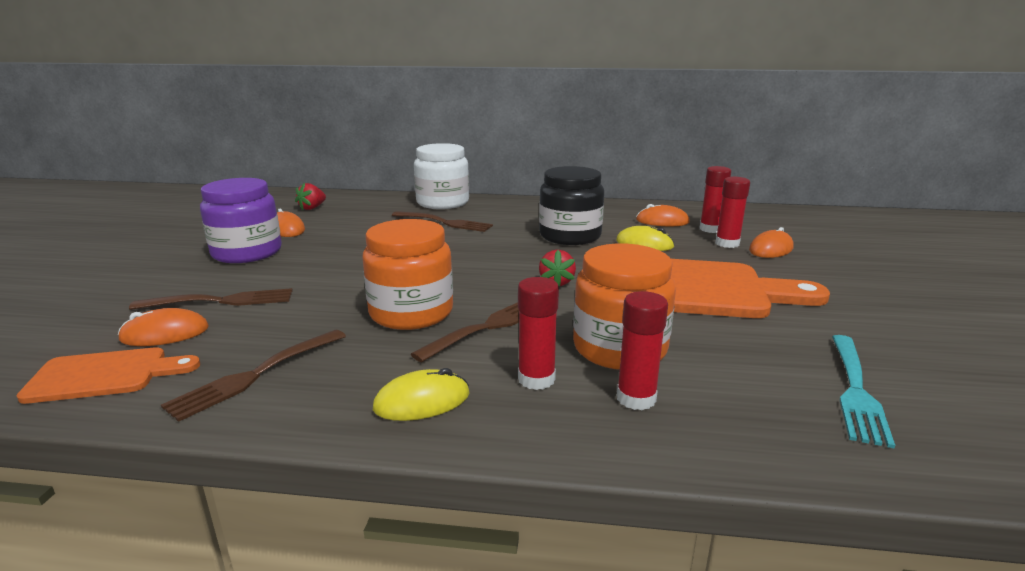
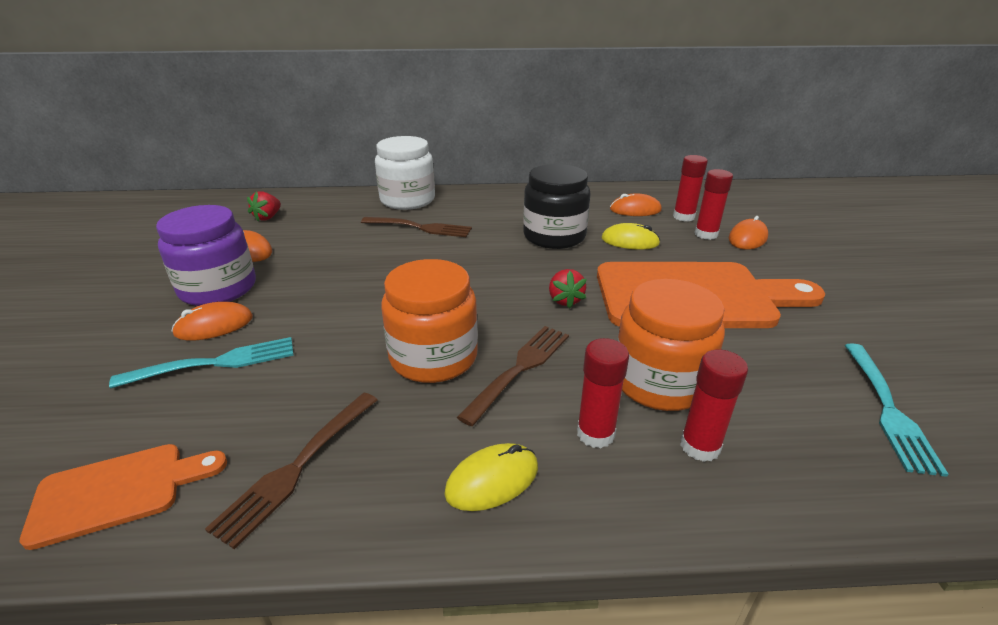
camera: 10 degrees left, 10 degrees up
(165, 333) = (167, 419): orange mouse -> orange mouse (214, 325)
(219, 301) = (214, 363): brown fork -> turquoise fork

